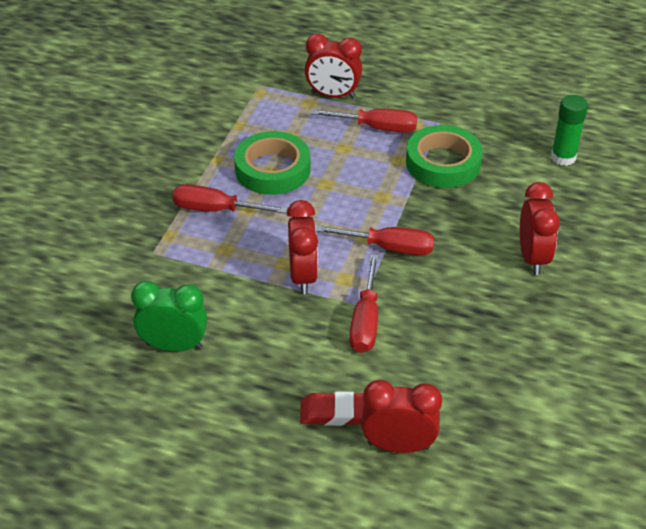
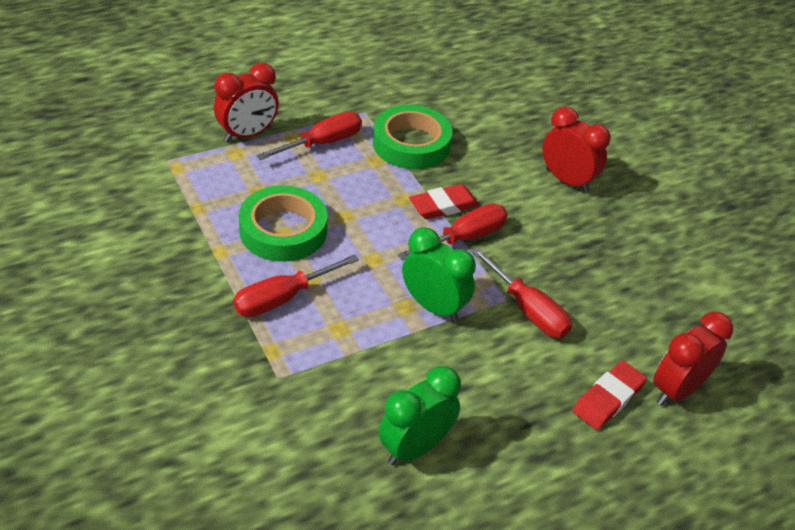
camera: 50 degrees left, 0 degrees up
(303, 276) = (434, 307): red clock -> green clock
(405, 218) = (443, 206): none -> red eraser
(563, 157) = (486, 91): green glue stick -> none

